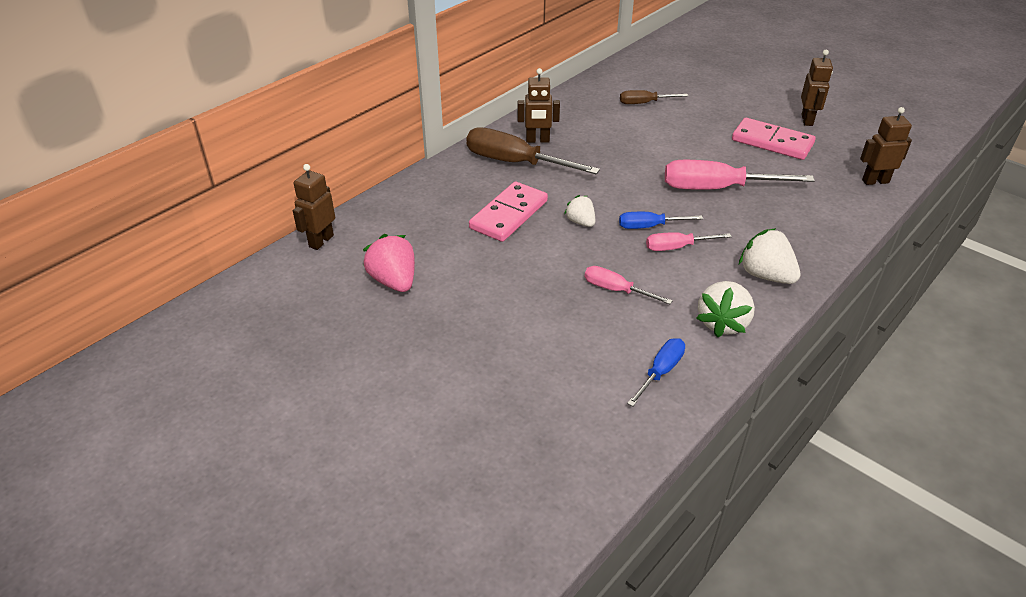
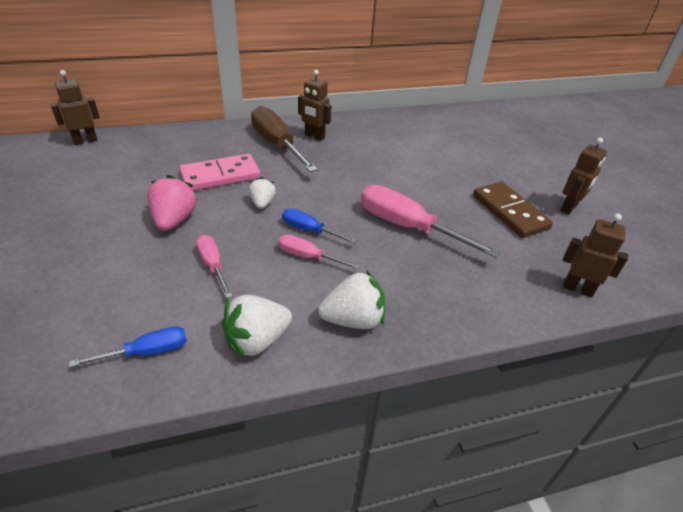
camera: 30 degrees right, 0 degrees up
(394, 281) = (84, 184): pink strawberry -> pink strawberry (174, 220)
(644, 103) = (433, 142): brown screwdriver -> none
(765, 275) = (353, 319): white strawberry -> white strawberry turned 90 degrees clockwise
(772, 142) = (510, 212): pink domino -> brown domino

